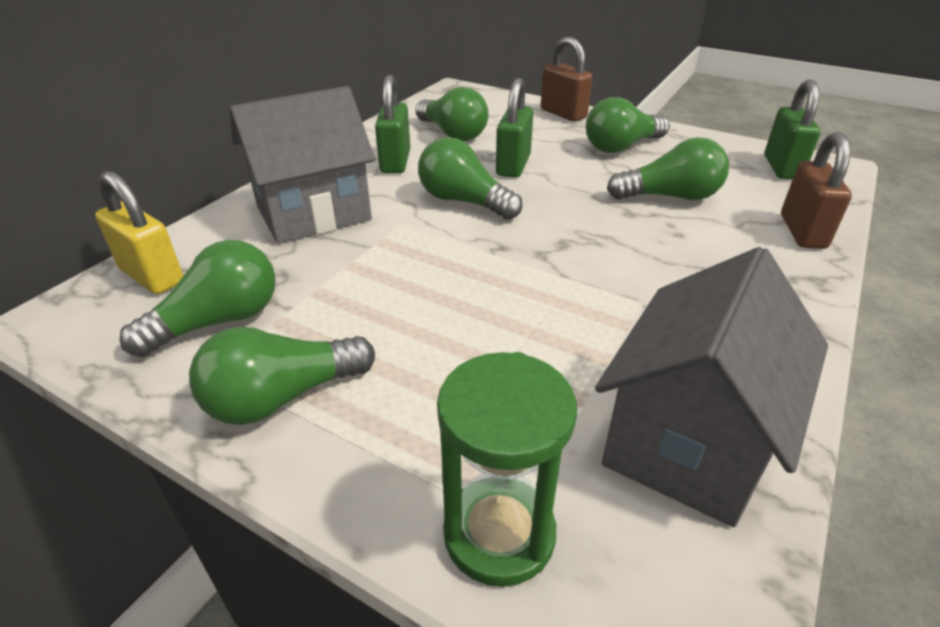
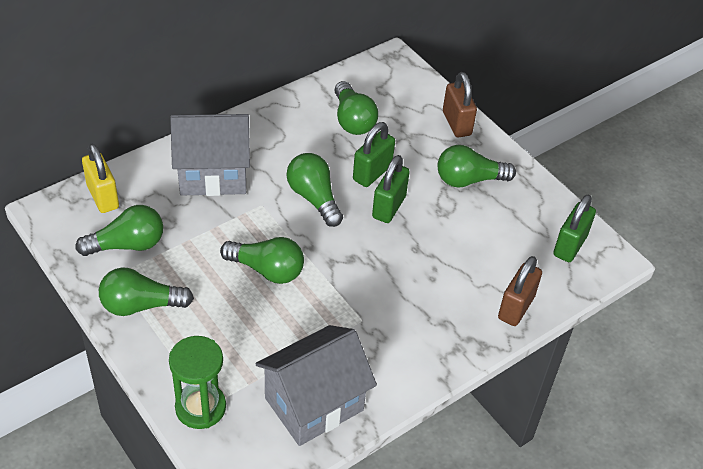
camera: 20 degrees right, 10 degrees up
(395, 162) = (292, 140): green padlock -> green padlock (389, 207)
(670, 197) = (457, 244): green light bulb -> green light bulb (267, 270)

